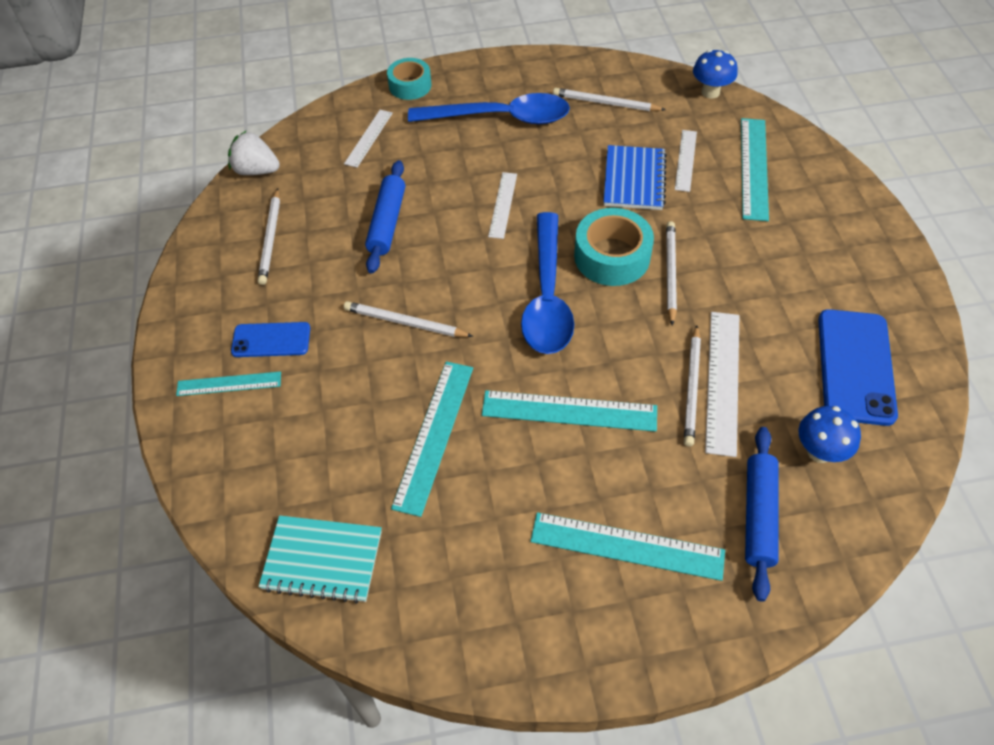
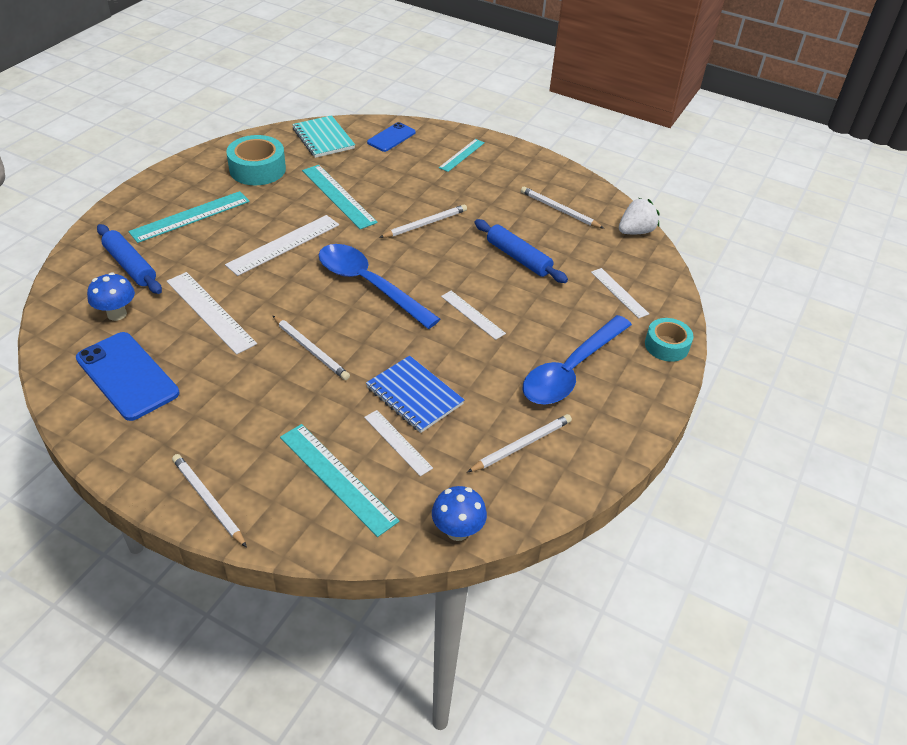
camera: 125 degrees right, 10 degrees down
(271, 340) = (474, 178): blue phone -> blue phone (391, 137)
(322, 560) = (323, 139): turquoise notebook -> turquoise notebook turned 75 degrees counterclockwise
(569, 411) = (283, 244): turquoise ruler -> white ruler
(612, 256) = (361, 333): turquoise tape -> turquoise tape (257, 169)
(692, 387) = (226, 297): white pencil -> white pencil (208, 501)

